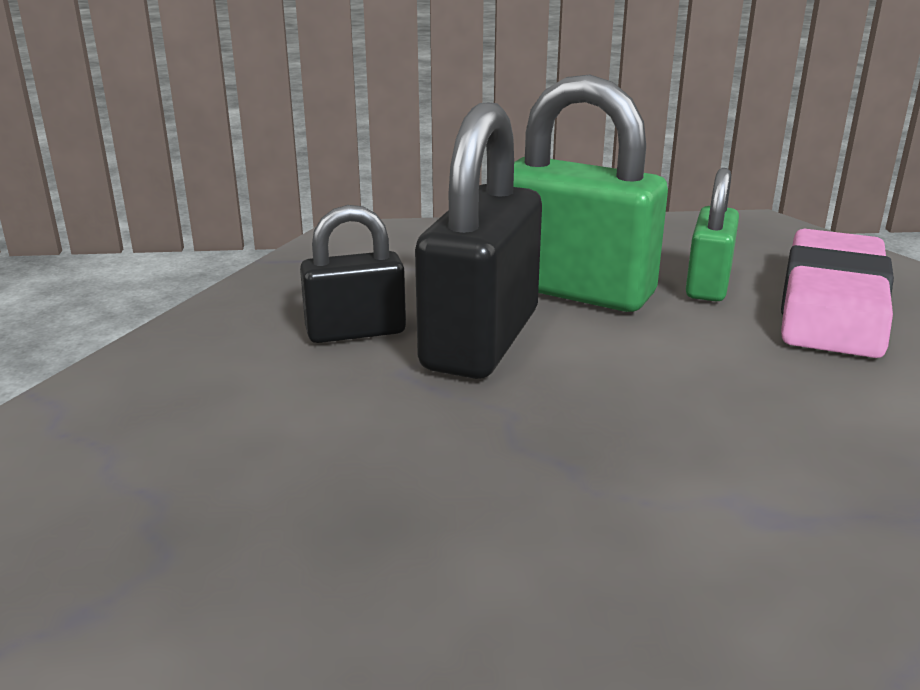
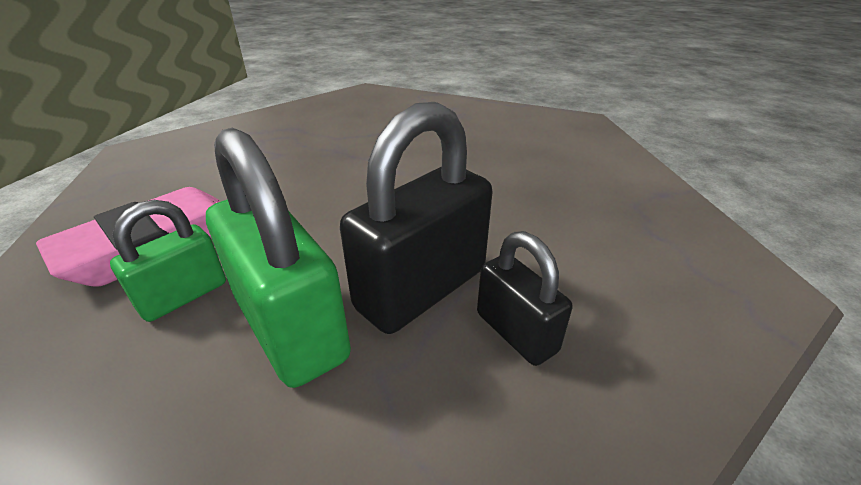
camera: 155 degrees left, 10 degrees up
(355, 331) = (516, 332): black padlock -> black padlock turned 45 degrees clockwise

